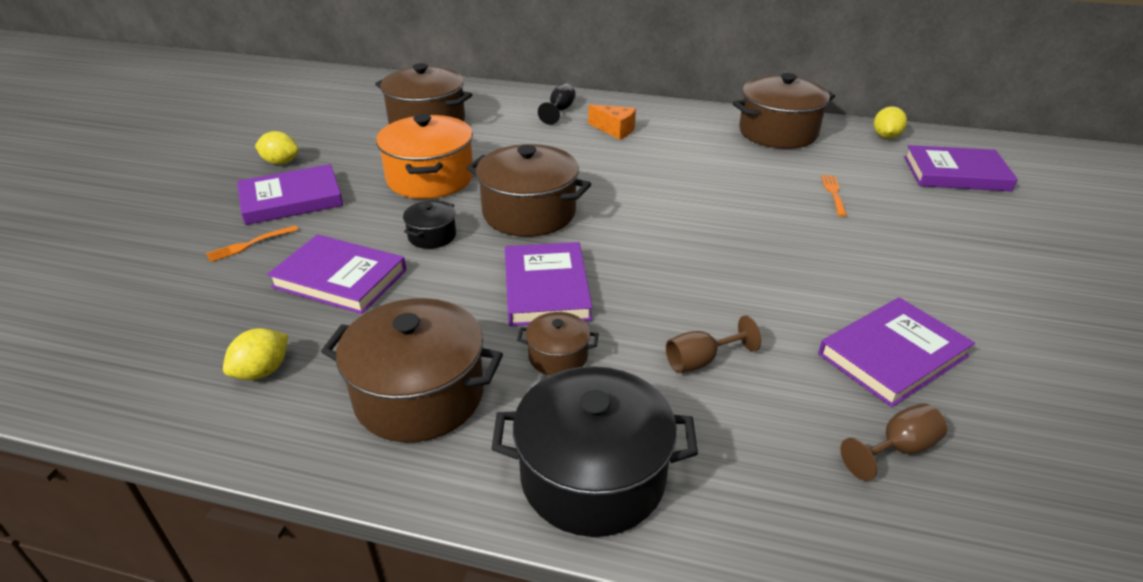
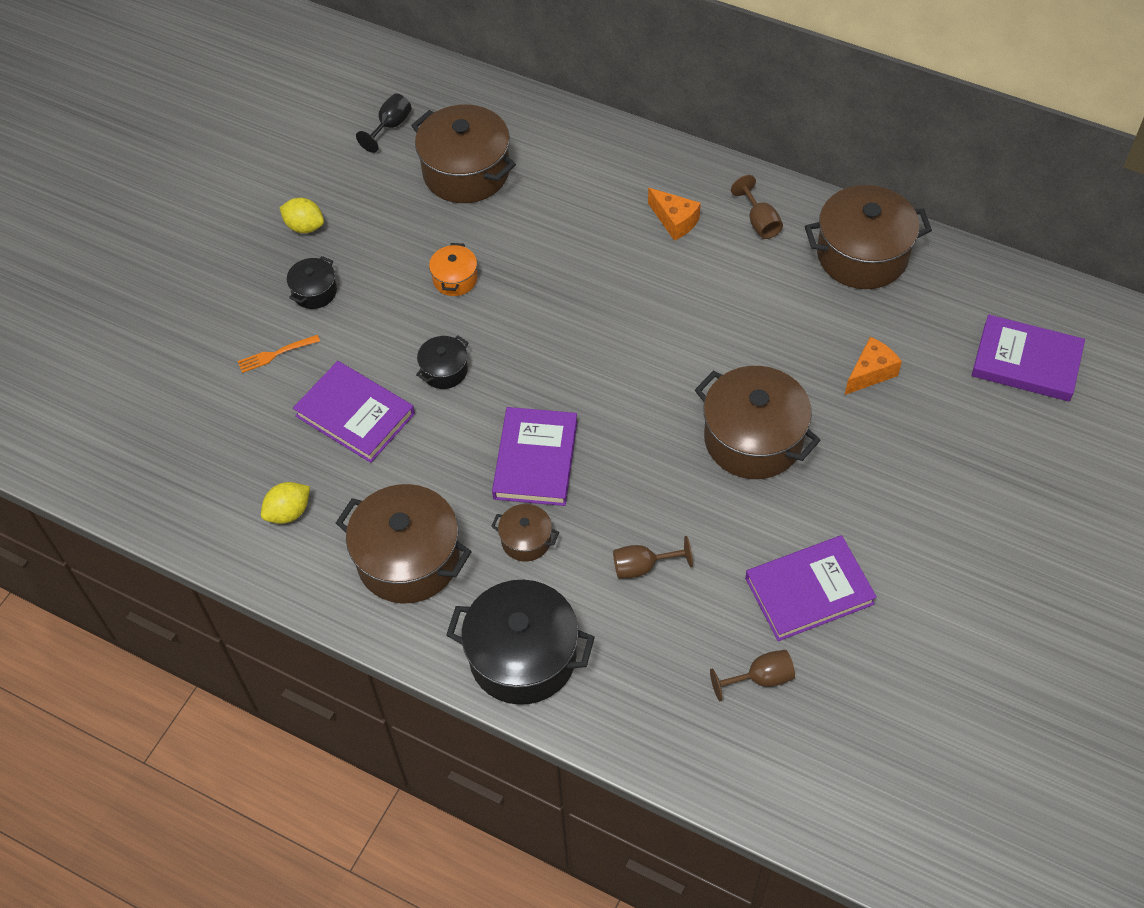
camera: 15 degrees right, 20 degrees up
(291, 199) = (314, 292): purple book -> black pot
(430, 178) = (455, 279): orange pot -> orange pot, size x0.49
(529, 213) = (544, 351): brown pot -> brown pot (753, 439)
(559, 111) = (622, 172): black goblet -> black goblet (390, 126)
(685, 124) = (759, 222): none -> brown goblet
(833, 193) = (870, 373): orange fork -> orange cheese
(885, 136) = (986, 282): yellow lemon -> none

